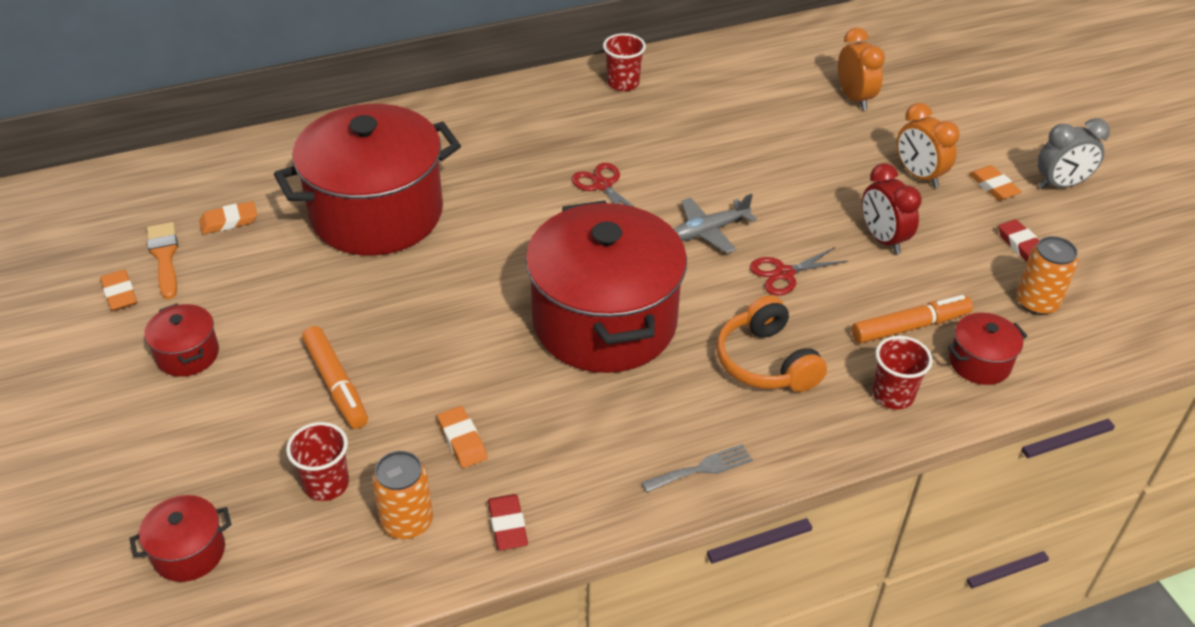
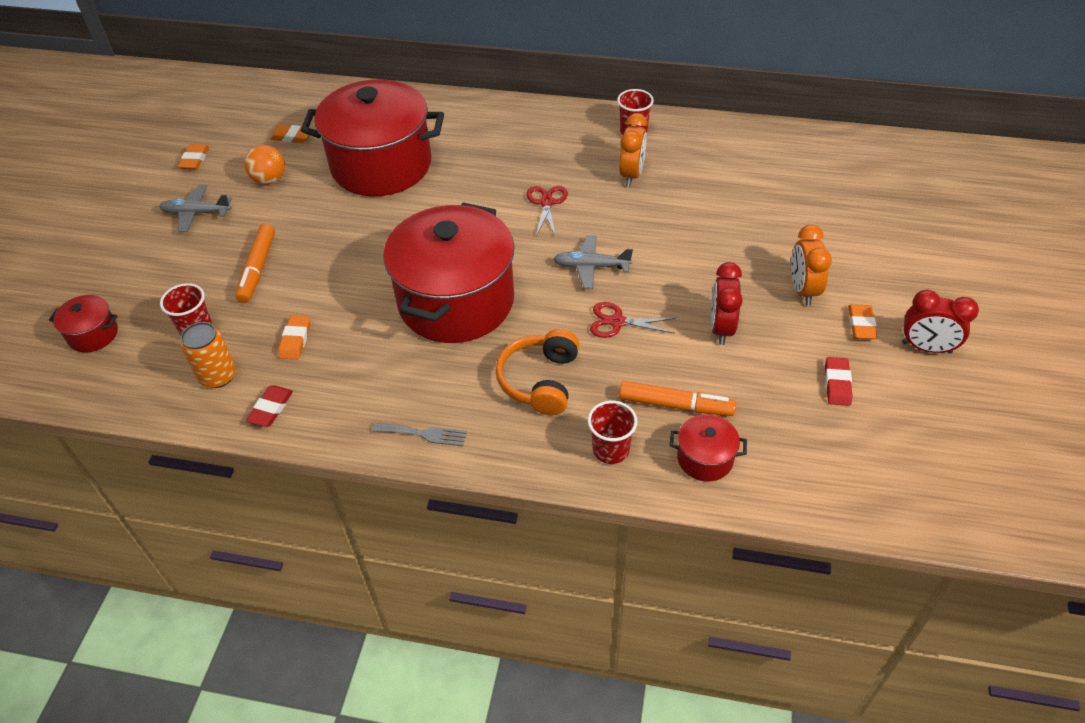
camera: 35 degrees right, 5 degrees up
(164, 257) = (237, 146): orange brush -> none
(188, 354) = (196, 213): red pot -> grey plane
(249, 280) = (269, 180): none -> orange ball
(854, 98) = (809, 207): orange clock -> orange clock (631, 175)
(1037, 302) = (803, 434): orange can -> none
(1060, 185) = (926, 348): grey clock -> red clock

